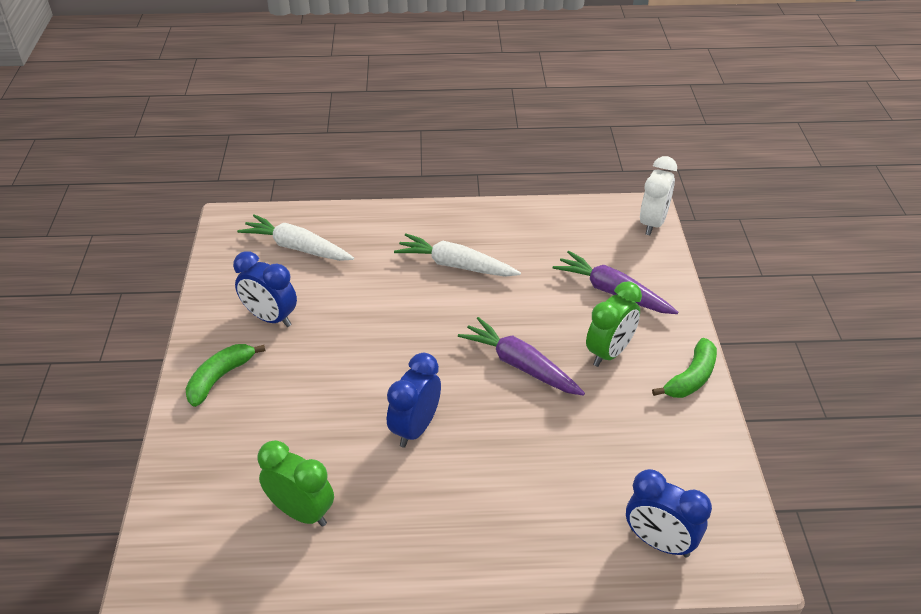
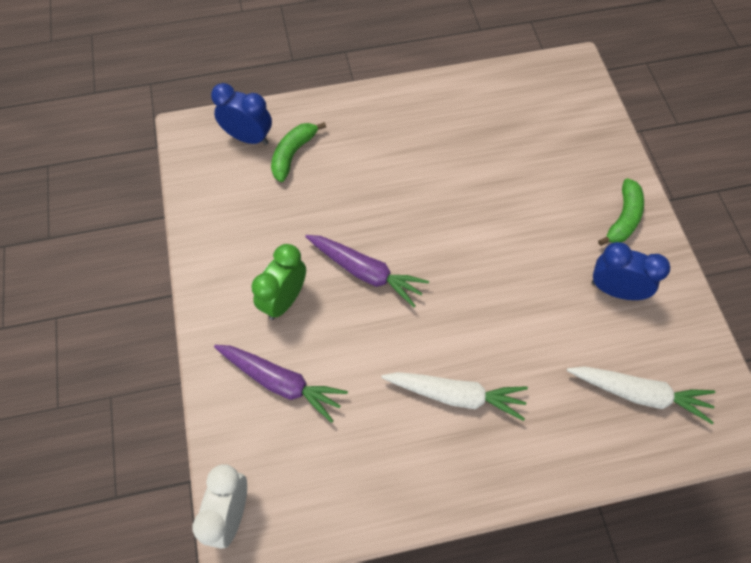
camera: 170 degrees right, 20 degrees up
(301, 512) = (503, 122): green clock -> none
(415, 428) = (442, 197): blue clock -> none
(691, 378) = (209, 283): green banana -> green banana (293, 154)

